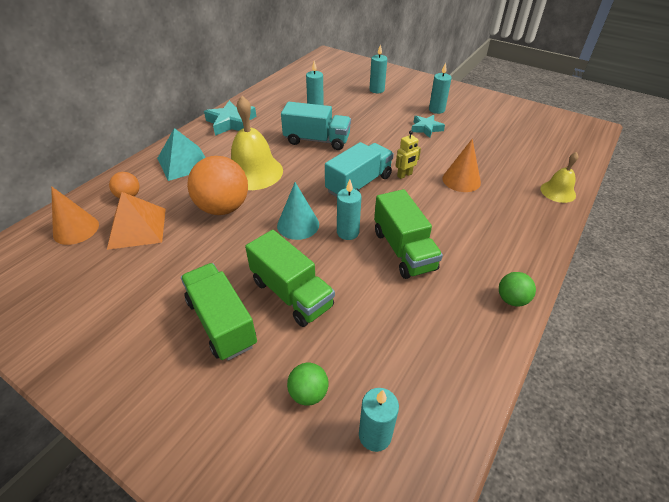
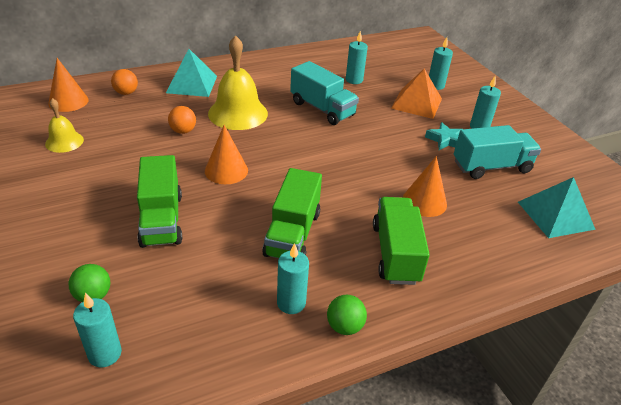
camera: 30 degrees right, 5 degrees down
(137, 228) = (107, 118): orange pyramid -> orange pyramid (416, 103)
(221, 322) = (90, 213): green truck -> green truck (395, 253)
(223, 208) = (183, 131): orange ball -> orange ball, size x0.49
(231, 123) = (264, 66): turquoise star -> none
(298, 225) = (226, 170): turquoise cone -> orange cone
(348, 232) = (260, 196): turquoise candle -> turquoise candle (291, 303)
(359, 184) = (317, 161): turquoise truck -> turquoise truck (491, 167)
(404, 175) = (371, 172): yellow robot -> none
(542, 152) = (555, 215): none -> turquoise pyramid
(558, 192) = (523, 260): yellow bell -> yellow bell (64, 142)

